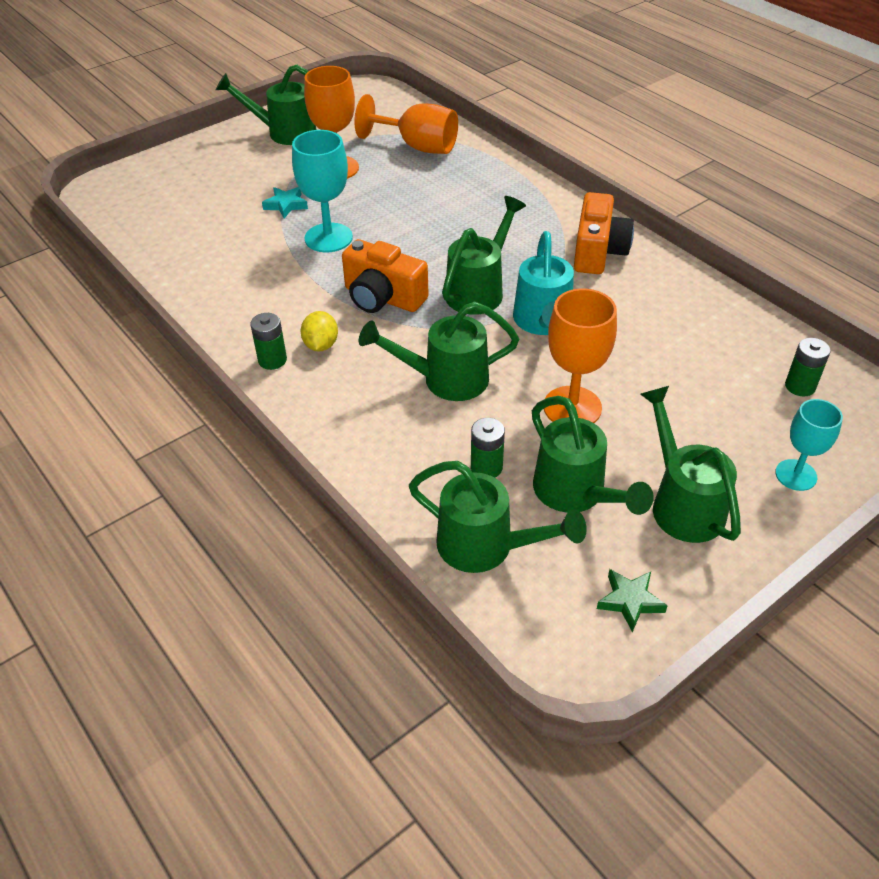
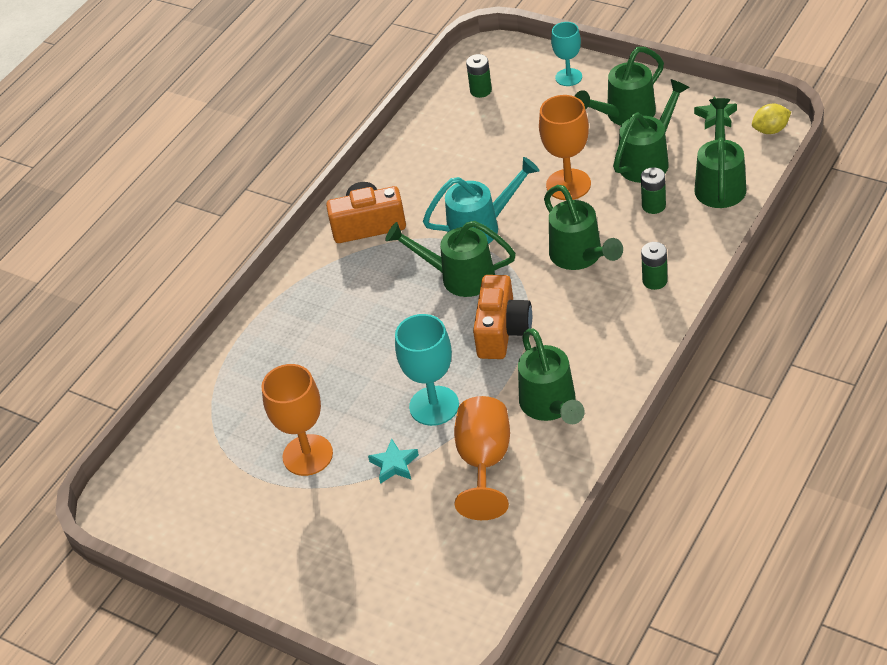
camera: 105 degrees left, 0 degrees up
(272, 360) = (620, 364): green battery -> green battery (654, 281)
(284, 132) = (249, 537): green watering can -> green watering can (550, 406)
(321, 345) = (584, 343): yellow lemon -> yellow lemon (770, 130)
(417, 146) = (237, 407): orange goblet -> orange goblet (484, 462)

